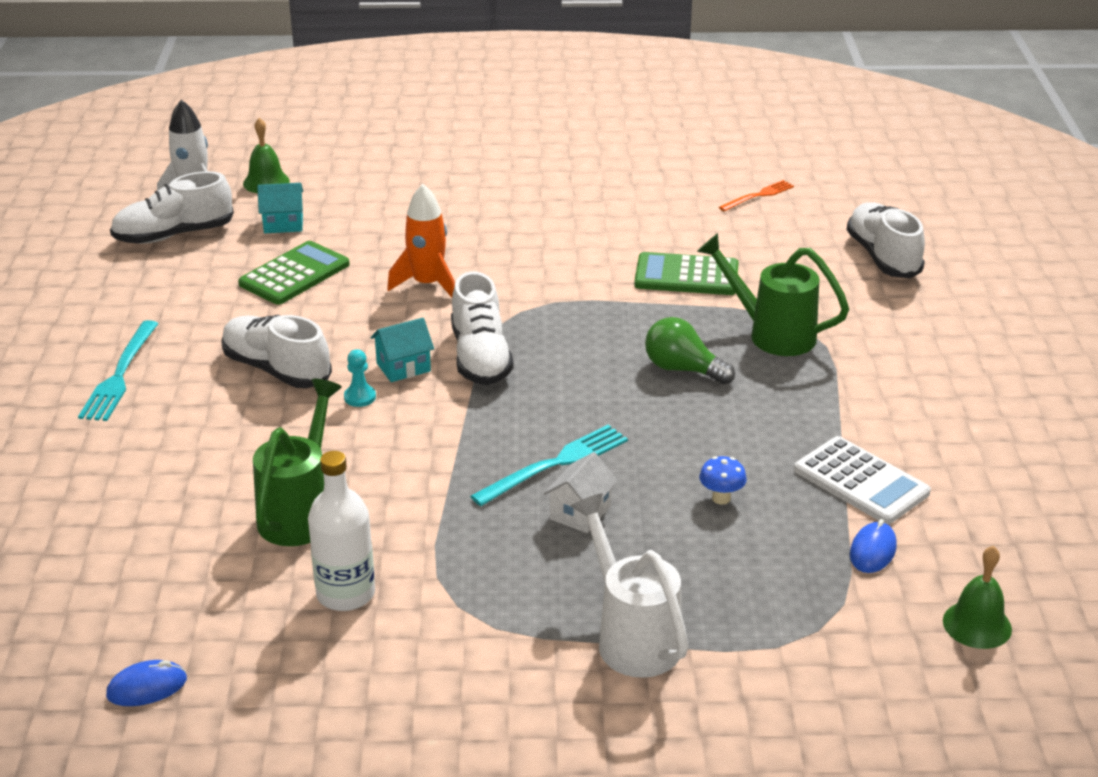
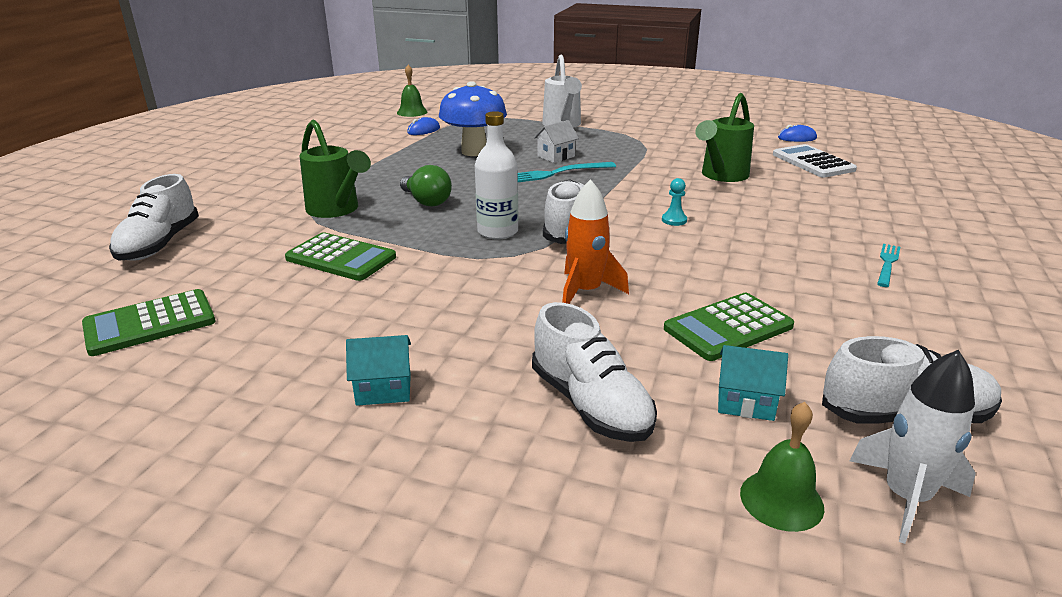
camera: 160 degrees left, 5 degrees down
(120, 375) = (887, 263): turquoise fork -> turquoise fork, size x0.64
(277, 370) = (742, 246): white shoe -> white shoe (590, 404)
(345, 594) = (697, 149): white bottle -> white bottle (497, 232)
(403, 367) = (634, 232): turquoise house -> turquoise house (383, 389)
(721, 498) = (474, 151): blue mushroom -> blue mushroom, size x2.45
(758, 196) = (150, 323): orange fork -> green calculator
(861, 481) = (393, 147): white calculator -> white calculator (813, 162)

